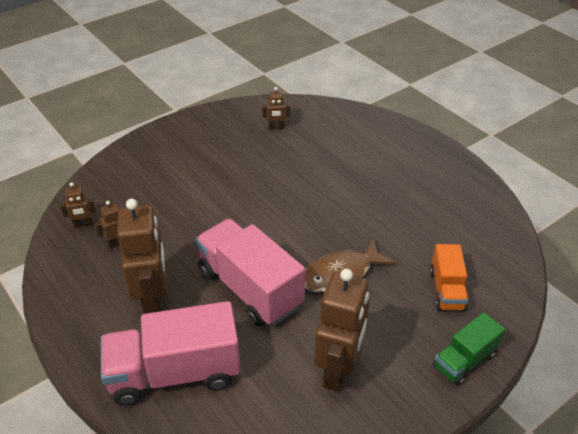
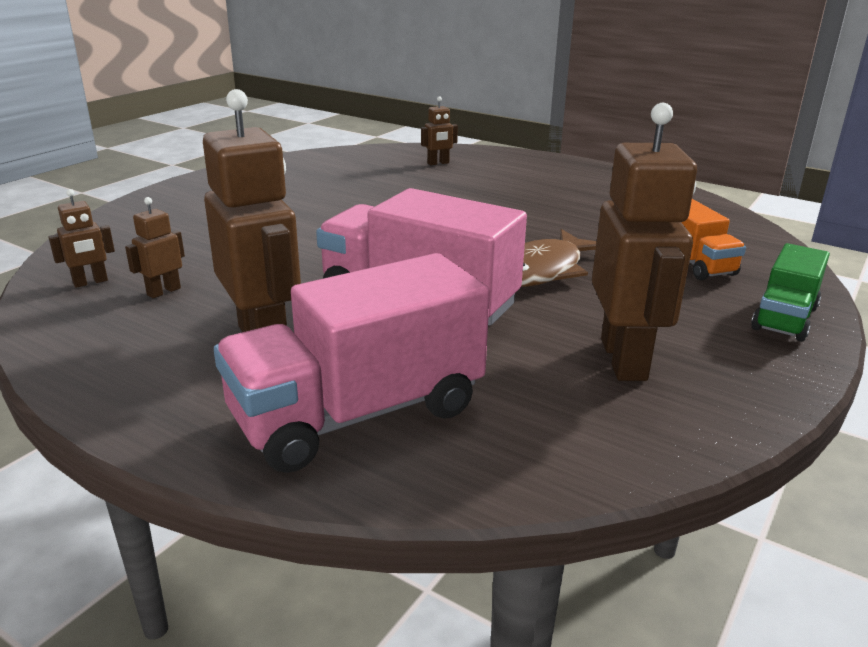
camera: 20 degrees left, 15 degrees down
(276, 127) = (347, 169): brown robot -> brown robot (438, 163)

